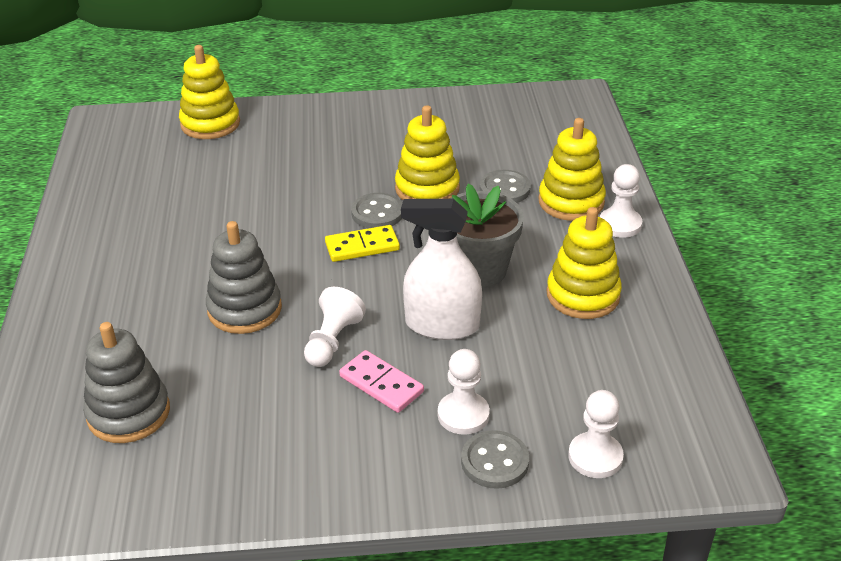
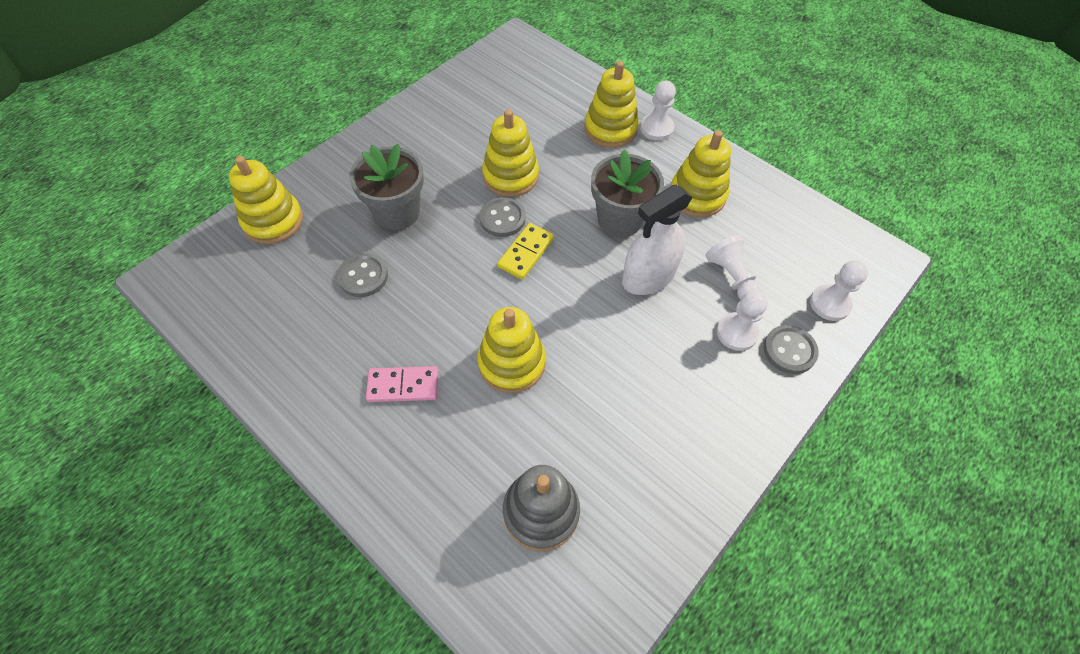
camera: 45 degrees left, 20 degrees up
(244, 309) = (511, 363): grey stacking toy -> yellow stacking toy
(302, 165) = (397, 212): none -> grey flower pot
(332, 341) = (599, 341): white pawn -> white pawn (731, 277)
(381, 384) = (667, 349): pink domino -> pink domino (403, 385)
(504, 189) = (560, 145): grey button -> grey button (363, 276)

